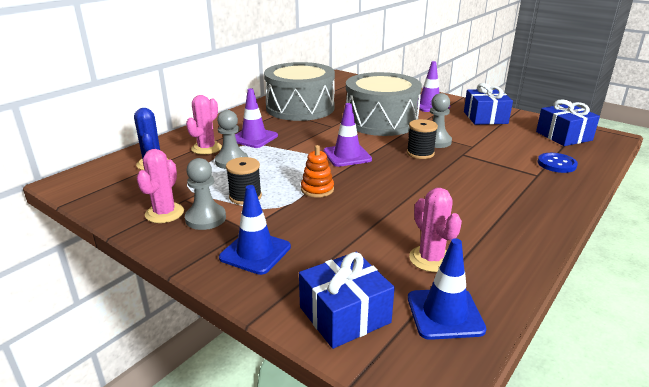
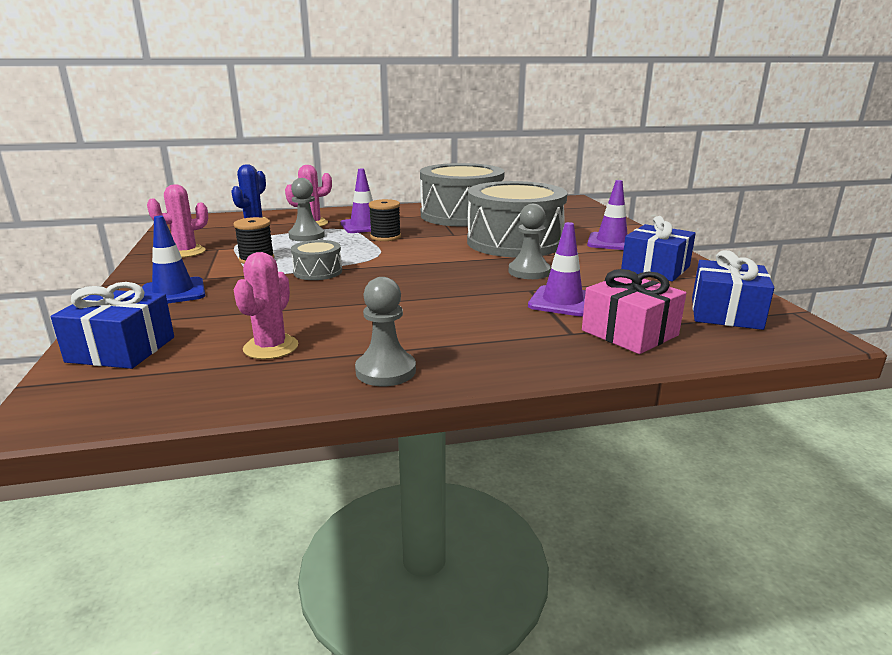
camera: 40 degrees right, 5 degrees down
(205, 218) = (199, 263): grey pawn -> grey pawn (385, 371)
(317, 189) = (318, 272): orange stacking toy -> grey drum
(347, 155) = (407, 258): purple traffic cone -> purple traffic cone (562, 302)
(420, 153) = (484, 275): black spool -> black spool (385, 237)
(445, 313) = (178, 383): blue traffic cone -> none
(556, 164) = (629, 333): blue button -> pink gift

